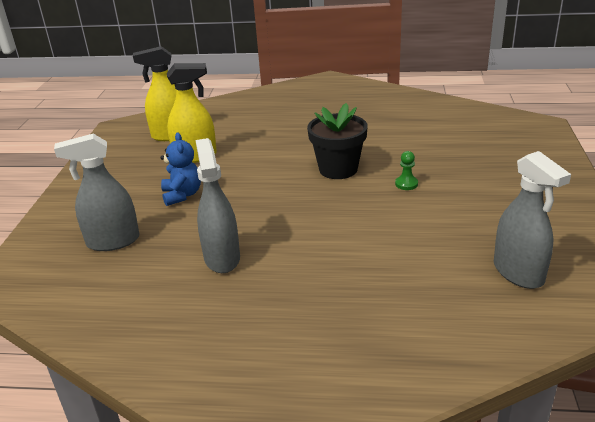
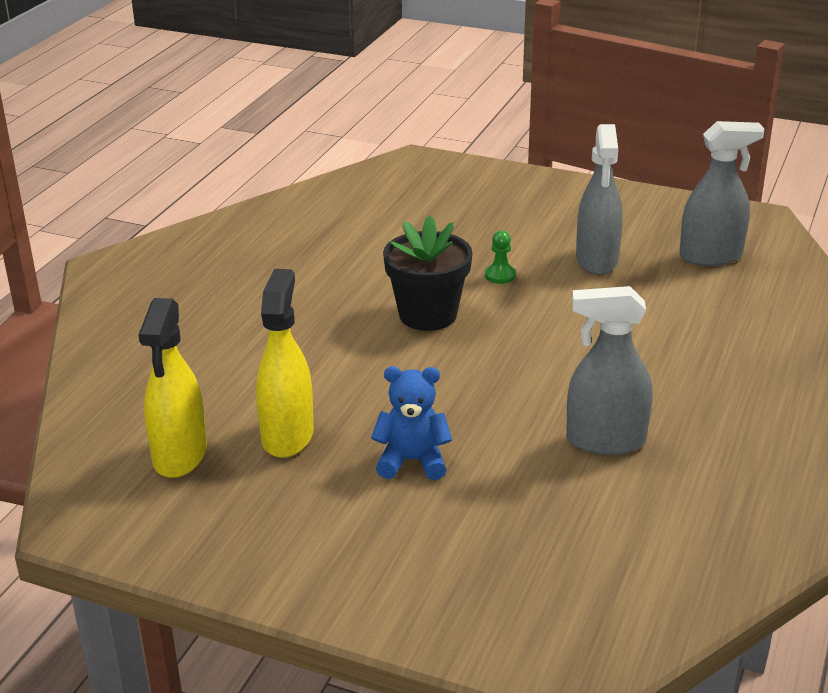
camera: 75 degrees left, 0 degrees up
(113, 241) = (515, 542): grey spray bottle -> grey spray bottle (596, 261)

